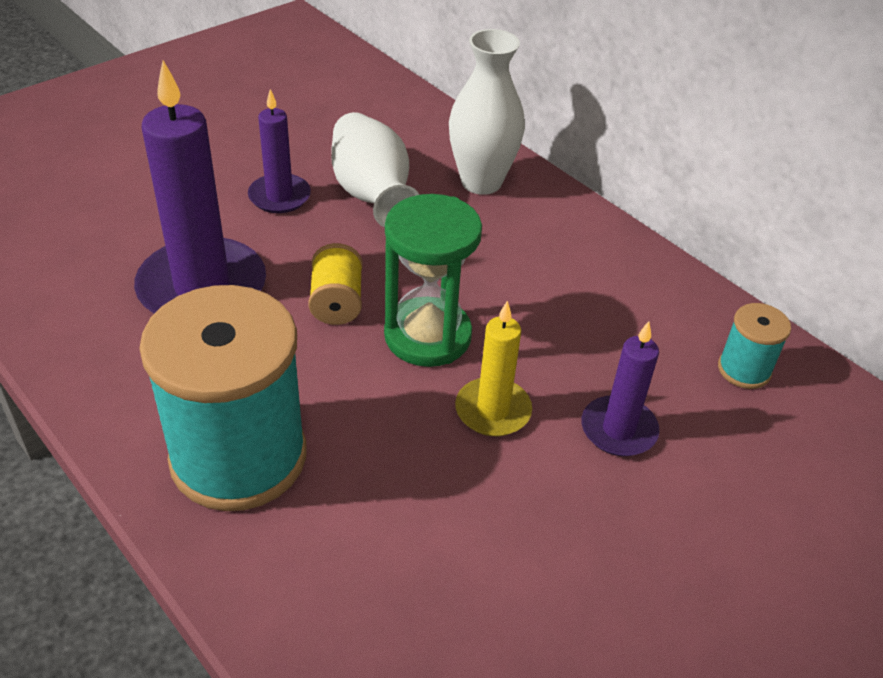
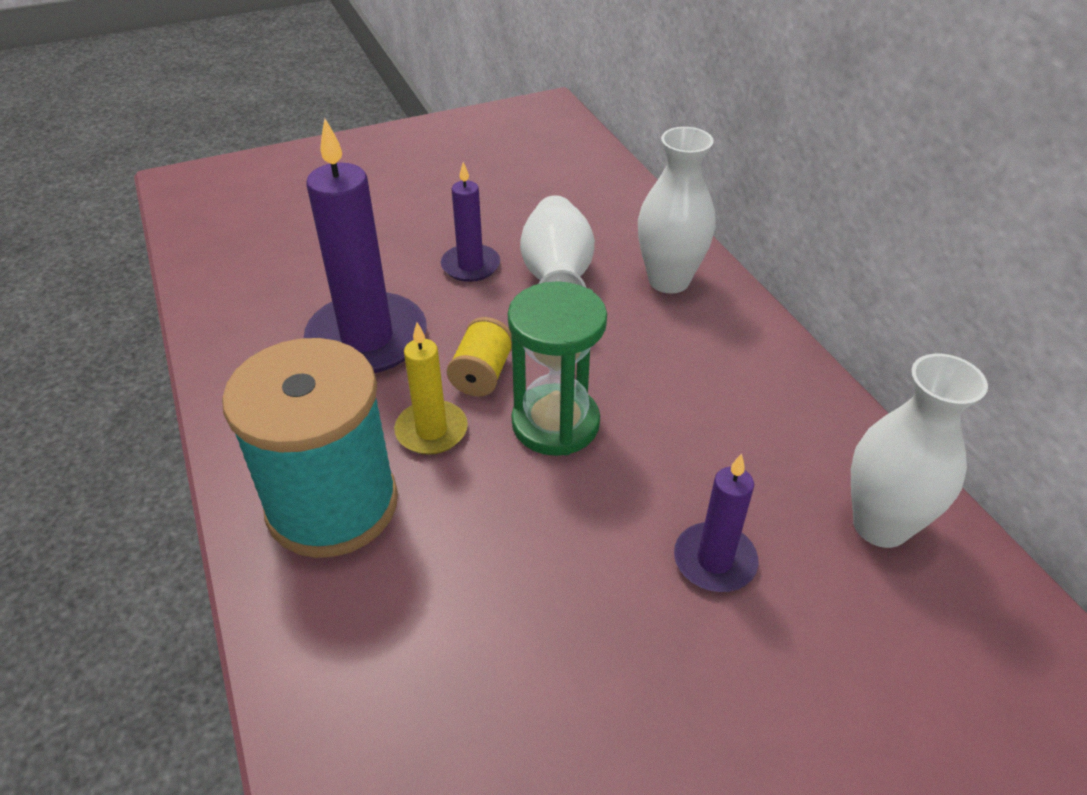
camera: 20 degrees right, 0 degrees up
(493, 410) = (590, 512): yellow candle -> yellow candle (431, 431)
(744, 369) = (880, 525): turquoise spool -> white vase

